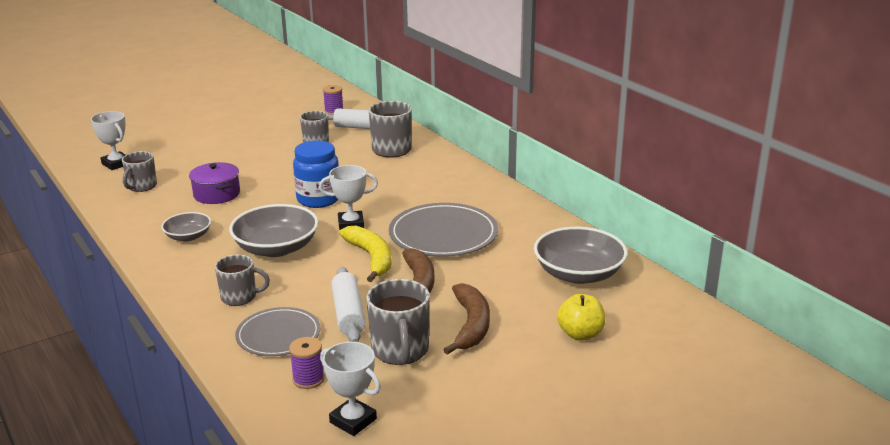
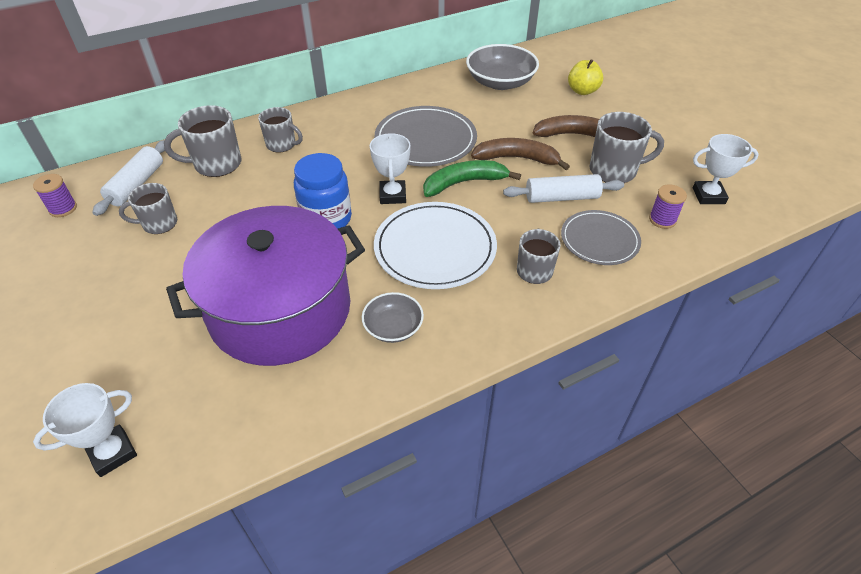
camera: 85 degrees left, 20 degrees up
(142, 186) = (221, 401): grey mug -> grey mug (282, 145)
(216, 194) = (280, 310): purple pot -> purple pot, size x2.29
(276, 248) = (435, 248): grey bowl -> white plate
(353, 421) = (708, 196): white trophy -> white trophy turned 45 degrees clockwise
(371, 258) = (464, 183): yellow banana -> green banana

